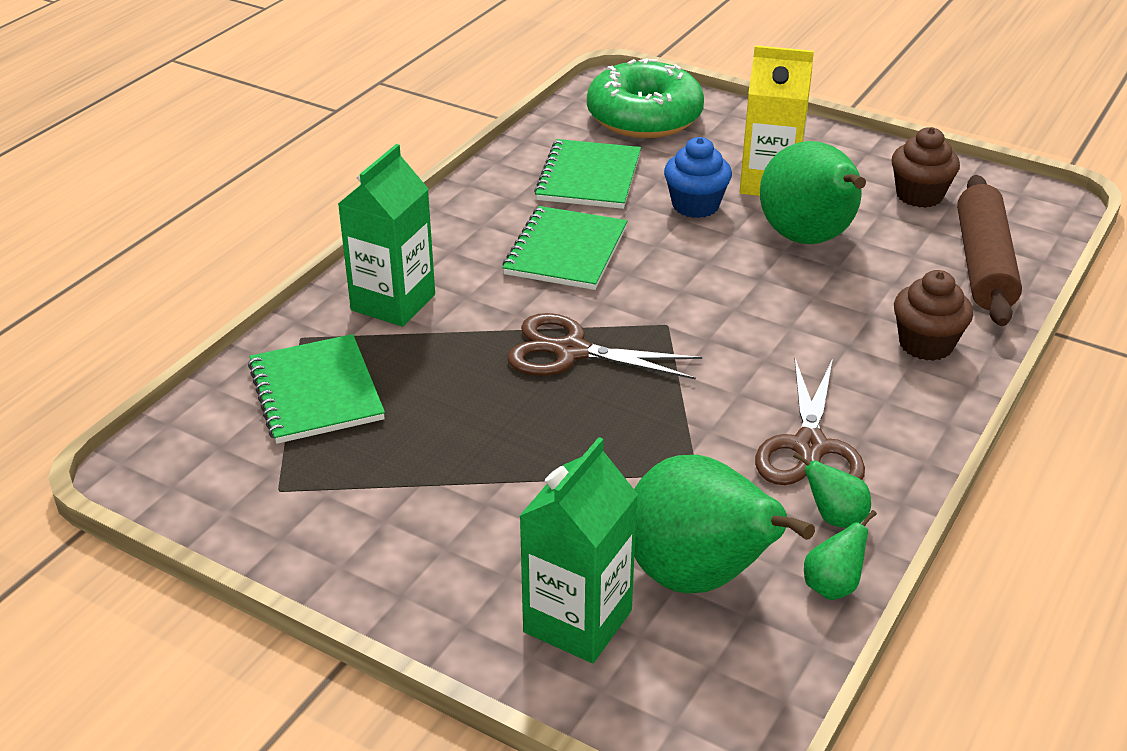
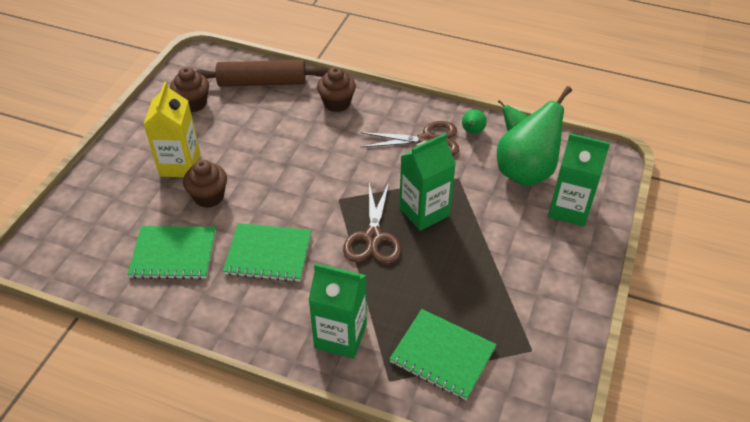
camera: 100 degrees left, 10 degrees up
(316, 392) = (442, 355): green notebook -> green notebook turned 60 degrees clockwise
(616, 415) = (424, 212): none -> green carton
(644, 117) = (86, 233): green donut -> none
(695, 205) = (209, 197): blue cupcake -> brown cupcake
(809, 240) = (244, 146): green pear -> none

